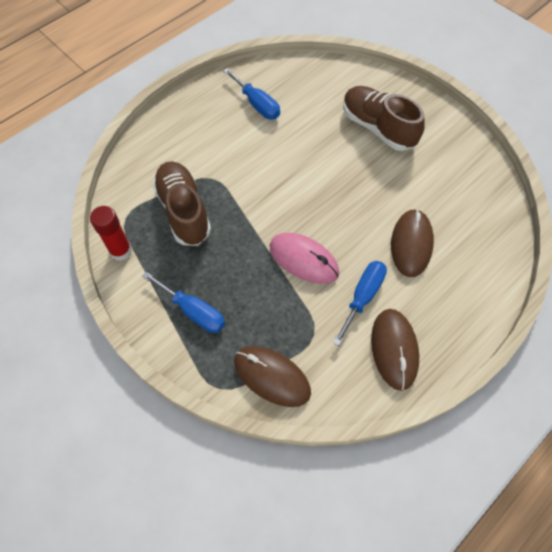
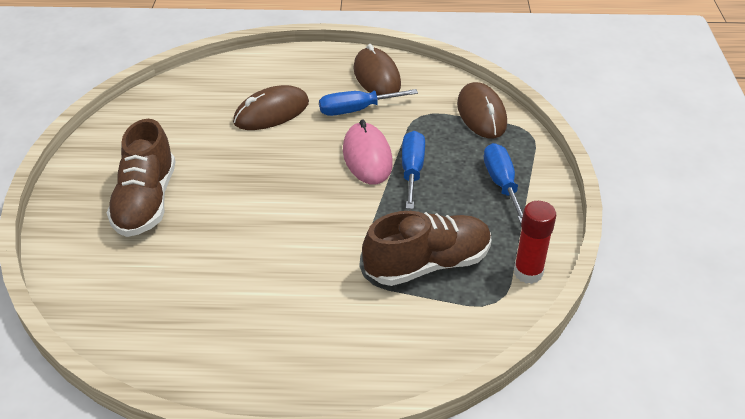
camera: 135 degrees left, 20 degrees down
(184, 211) = (427, 264): brown shoe -> brown shoe turned 135 degrees counterclockwise
(257, 104) = (213, 317): blue screwdriver -> blue screwdriver (412, 170)
(394, 349) = (377, 77): brown mouse -> brown mouse turned 60 degrees counterclockwise

